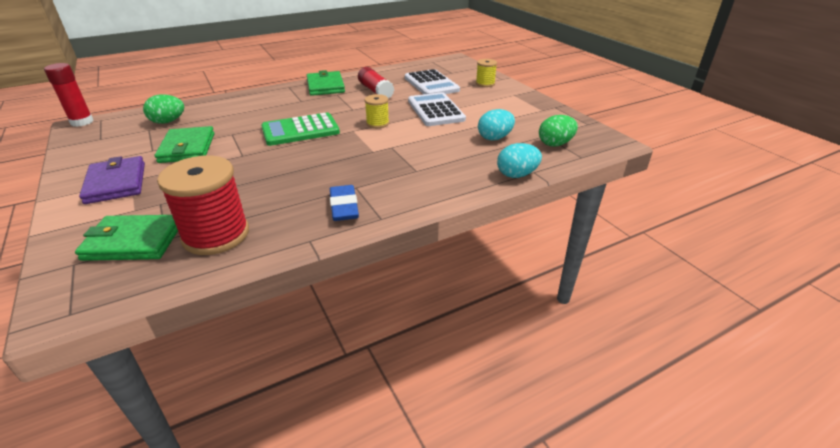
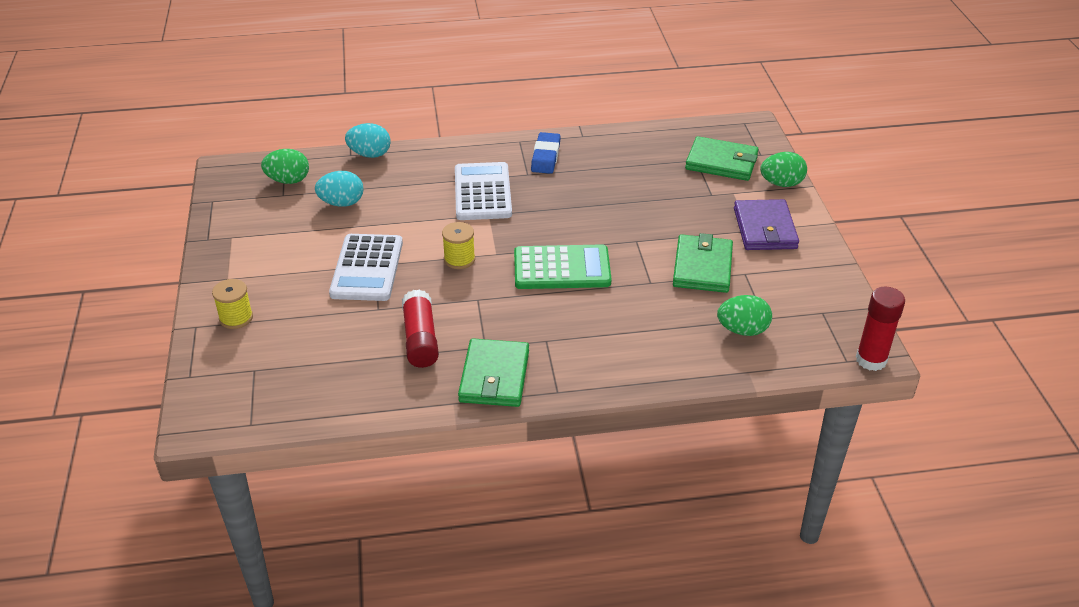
camera: 160 degrees left, 5 degrees up
(69, 230) = (781, 184): none -> green egg
(216, 235) = (656, 154): red spool -> none
(431, 84) = (320, 338): white calculator -> white calculator (482, 192)

